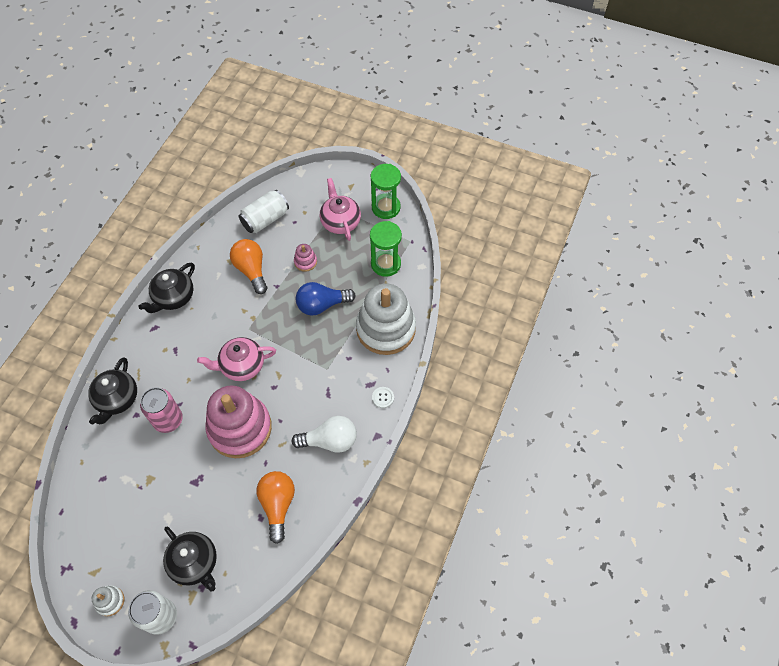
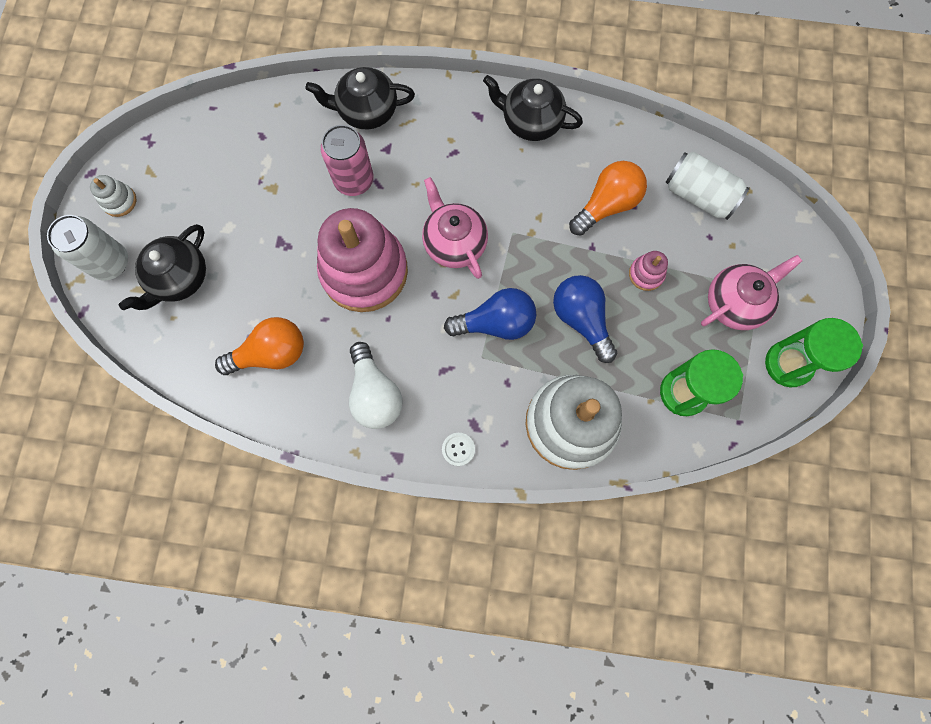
camera: 75 degrees right, 15 degrees up
(307, 354) = (496, 323): none -> blue light bulb

